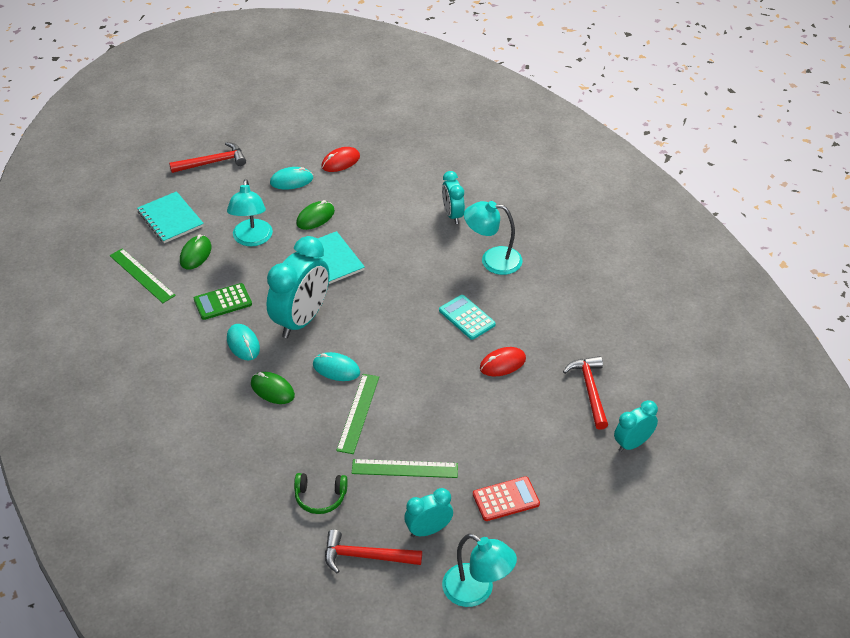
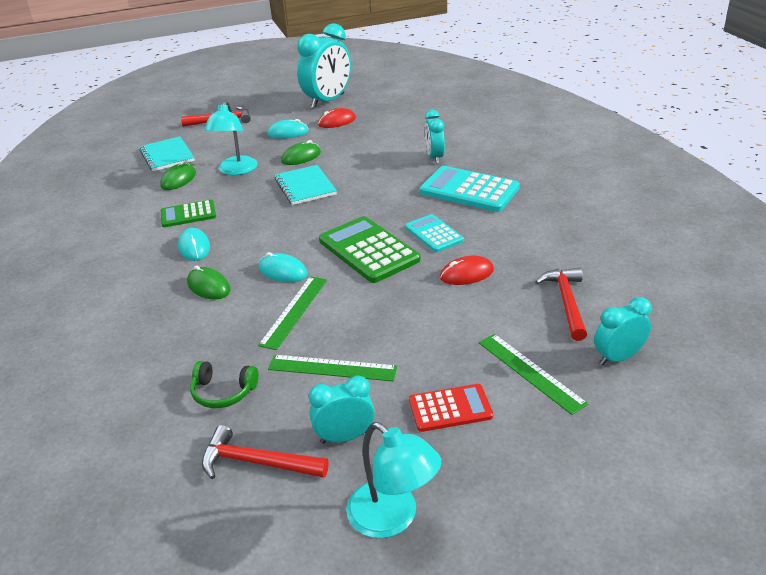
camera: 10 degrees right, 10 degrees down
(142, 275) = (121, 193): green ruler -> green ruler (530, 372)
(301, 320) = (261, 230): turquoise clock -> turquoise clock (328, 101)
(410, 340) = (368, 250): none -> green calculator
(492, 260) = (469, 190): turquoise lamp -> turquoise calculator

